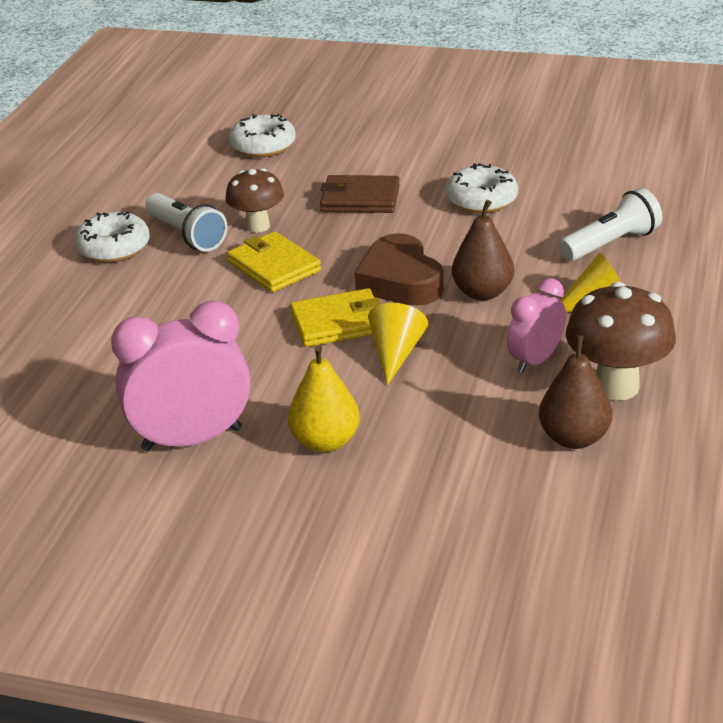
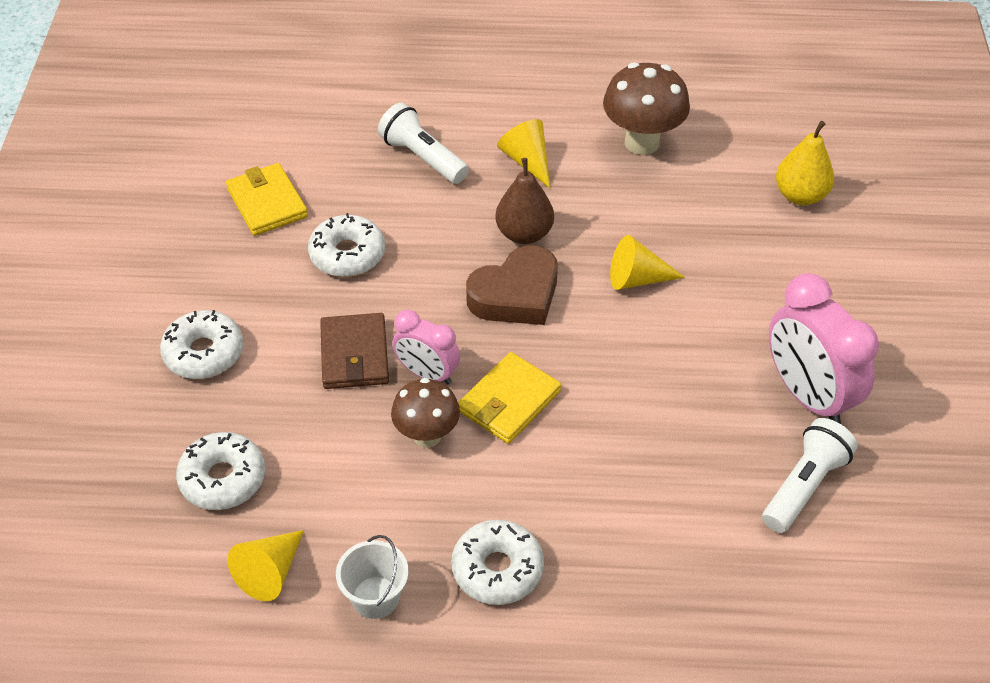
camera: 105 degrees left, 15 degrees up
(125, 198) = (375, 597): none -> white bucket
(172, 162) = (270, 572): none -> yellow cone
(187, 235) = (457, 500): white flashlight -> white flashlight (804, 486)
(325, 442) = (775, 303): yellow pear -> yellow pear (800, 195)
(338, 323) = (599, 328): yellow wallet -> yellow wallet (267, 203)
(389, 139) = (204, 353): none -> white donut
(535, 360) = (620, 190): pink clock -> pink clock (427, 374)
(574, 438) = (715, 161): brown pear -> none

